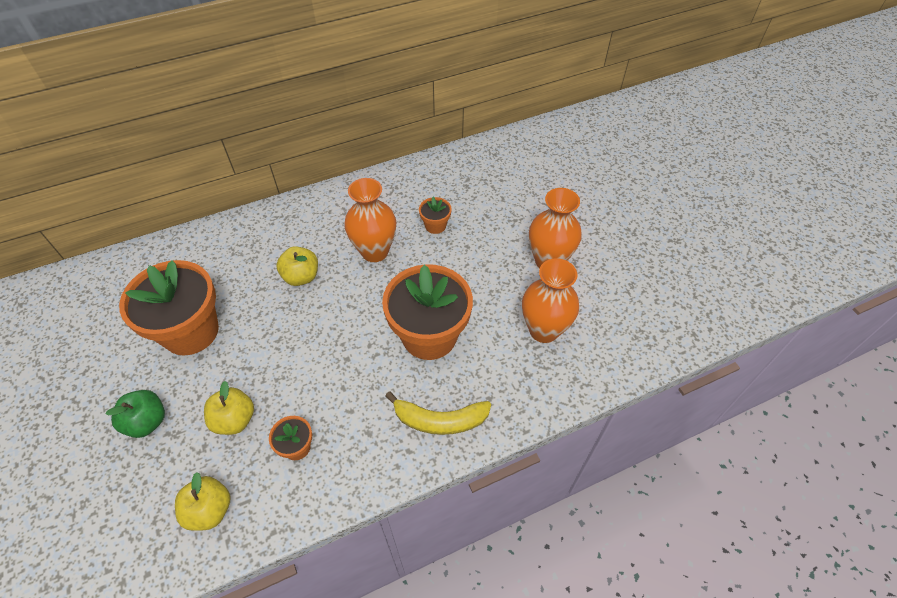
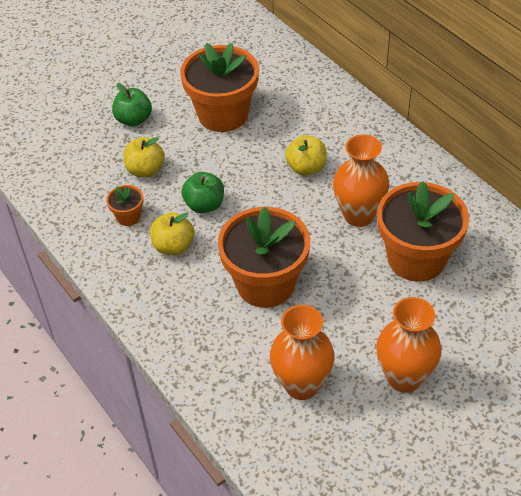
camera: 80 degrees right, 5 degrees down
(210, 510) = (68, 181): yellow apple -> yellow apple (173, 246)
(311, 370) = (204, 205): none -> green apple
(435, 225) = (416, 259): orange flower pot -> orange flower pot, size x2.28
(439, 420) = (173, 311): yellow banana -> none

